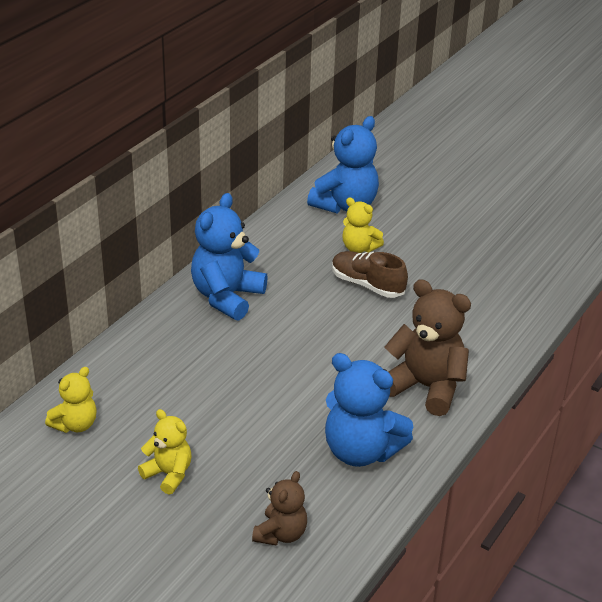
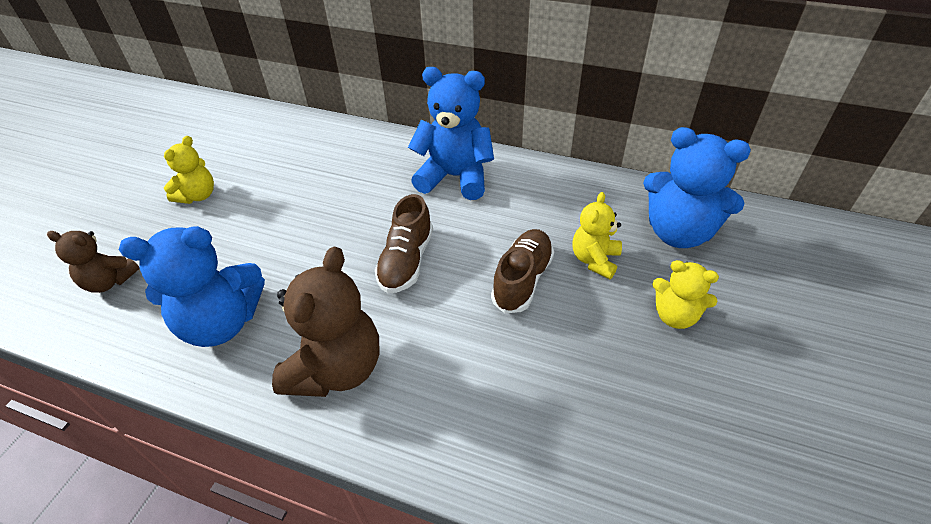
camera: 80 degrees right, 10 degrees up
(75, 424) = (260, 135): yellow teddy bear -> yellow teddy bear (675, 315)
(325, 339) = (406, 261): none -> brown shoe
(361, 451) = (222, 323): blue teddy bear -> blue teddy bear turned 120 degrees counterclockwise

